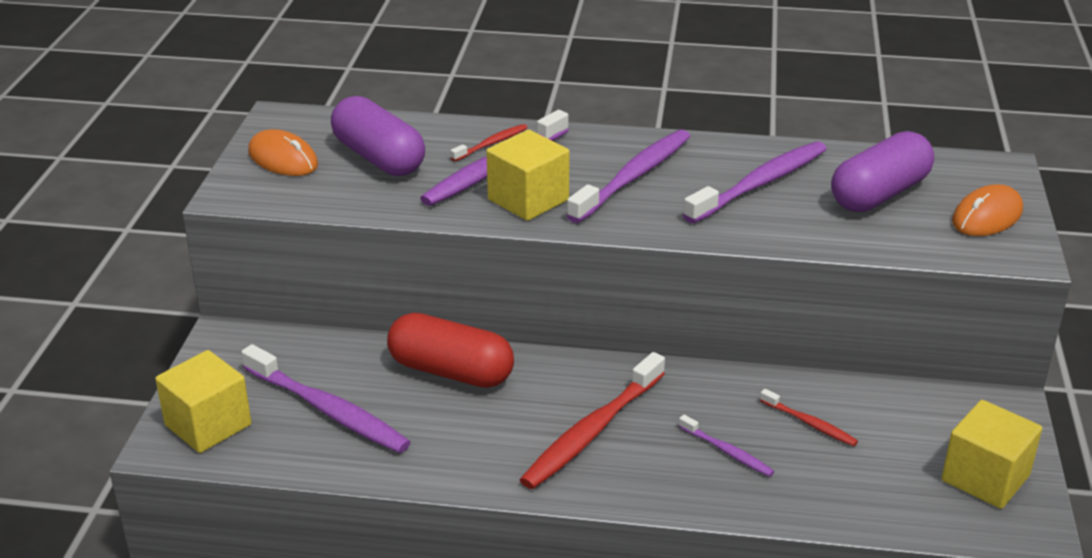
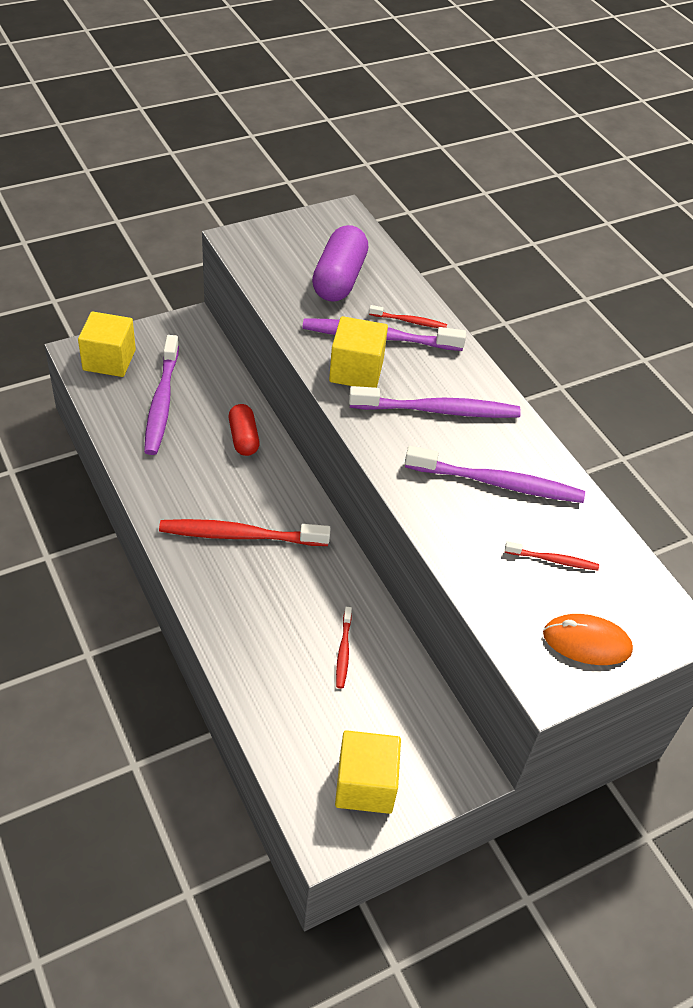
camera: 50 degrees right, 15 degrees up
(283, 159) = (297, 239): orange mouse -> none
(451, 371) = (243, 438): red capsule -> red capsule, size x0.62
(727, 452) = (275, 616): purple toothbrush -> none
(879, 194) = (553, 560): purple capsule -> red toothbrush

